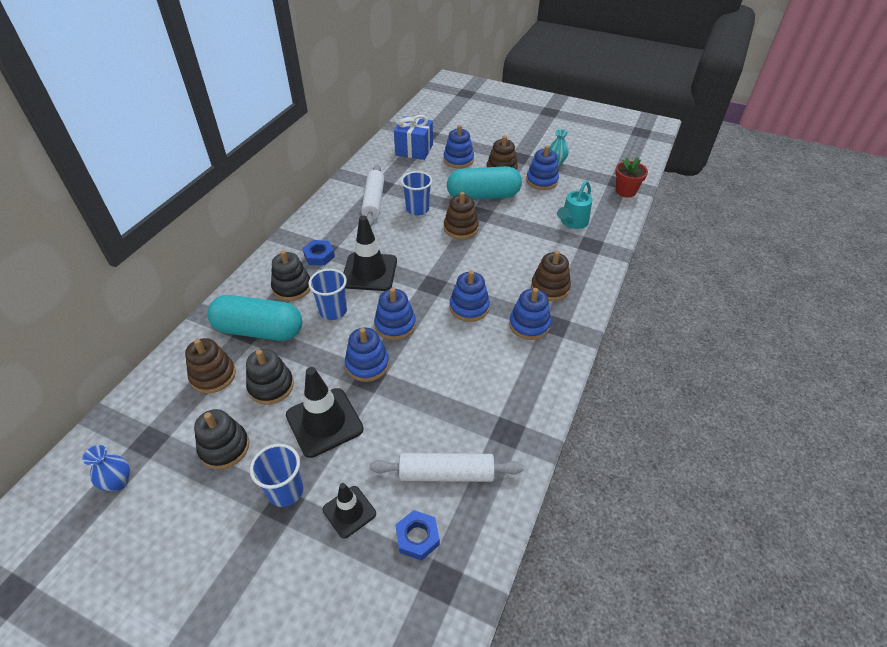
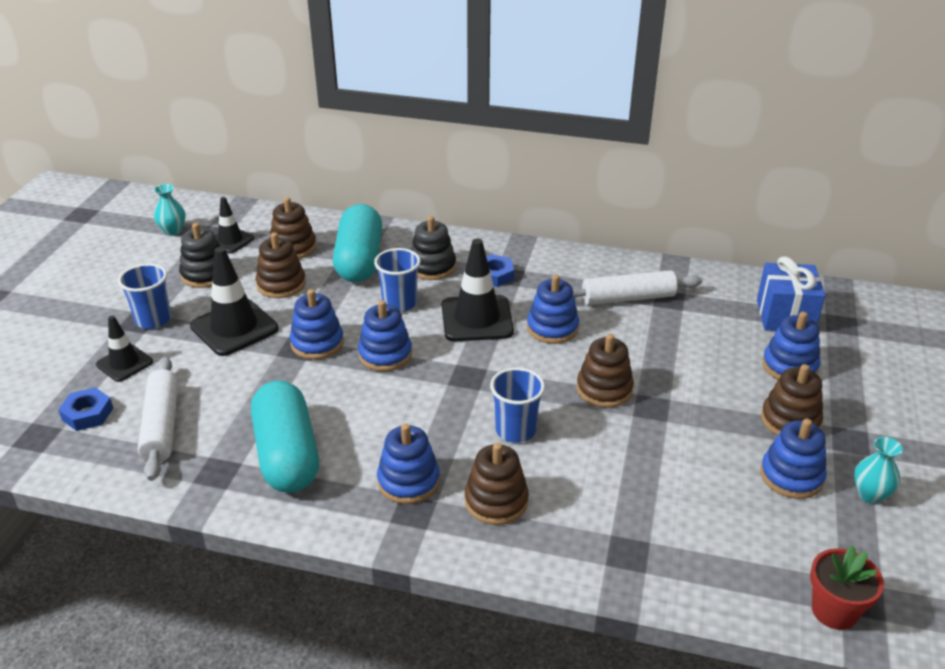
camera: 80 degrees right, 10 degrees down
(118, 482) = (173, 231): blue vase -> turquoise vase
(171, 426) = (230, 240): none -> black traffic cone
(271, 386) = (281, 284): black stacking toy -> brown stacking toy
(417, 209) = (629, 340): blue cup -> blue cup (515, 430)
(469, 307) = (431, 416): blue stacking toy -> blue stacking toy (552, 328)
(483, 196) = (701, 405): turquoise capsule -> turquoise capsule (287, 454)
(572, 222) = (682, 525): turquoise watering can -> none

